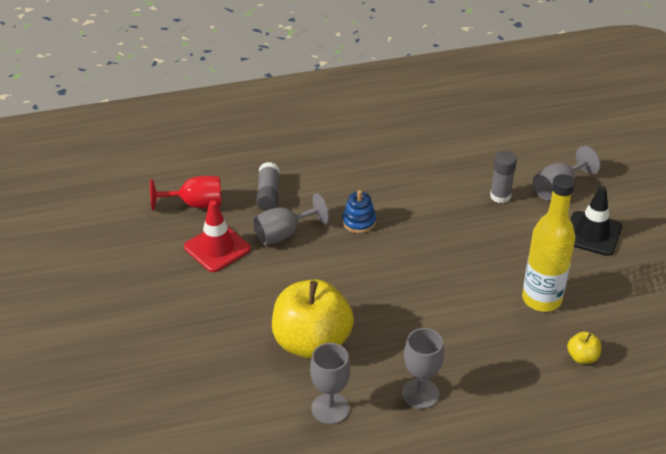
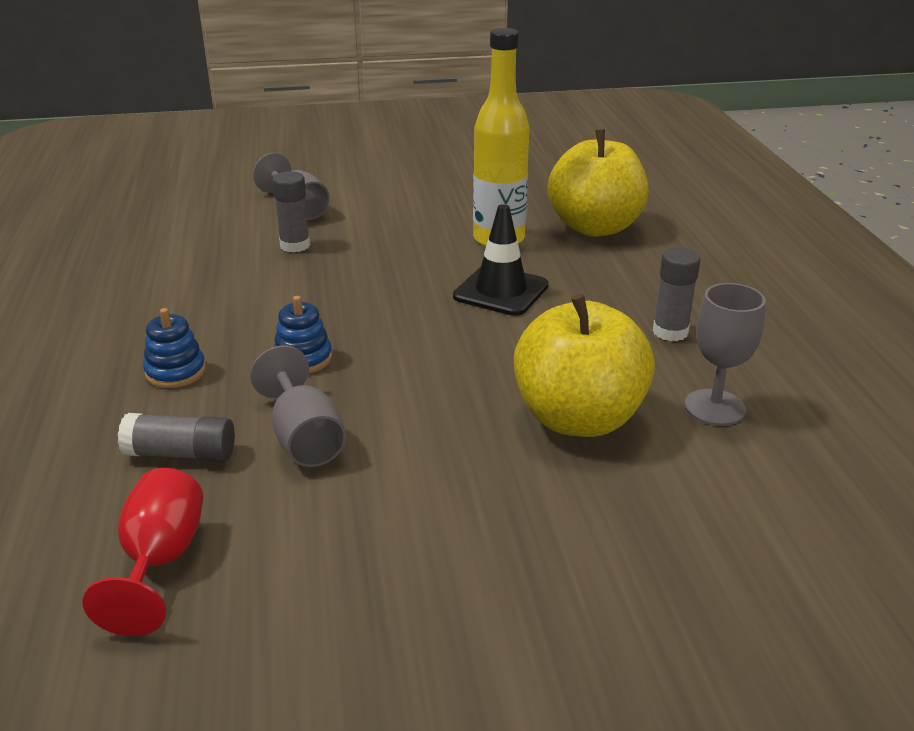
camera: 85 degrees left, 10 degrees down
(217, 248) = (316, 526): red traffic cone -> none
(338, 176) = (175, 372): none -> blue stacking toy
(420, 393) = (670, 332): grey goblet -> grey glue stick
(582, 357) = (595, 227): yellow apple -> yellow apple, size x2.46
(592, 234) = (390, 200): black traffic cone -> black traffic cone (501, 291)

